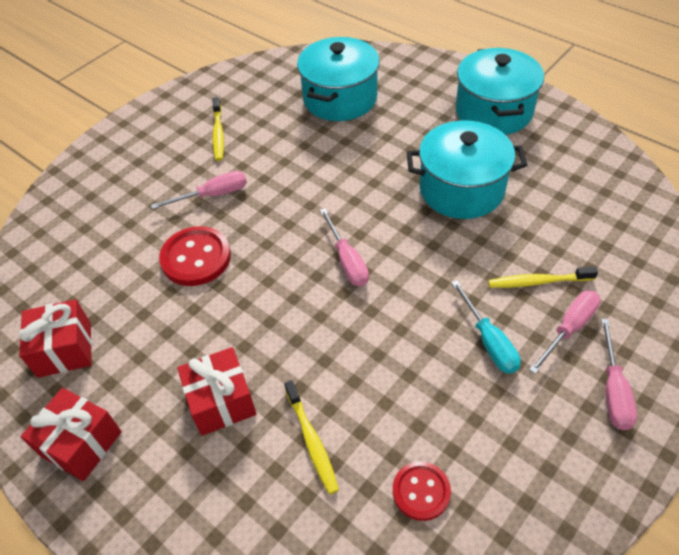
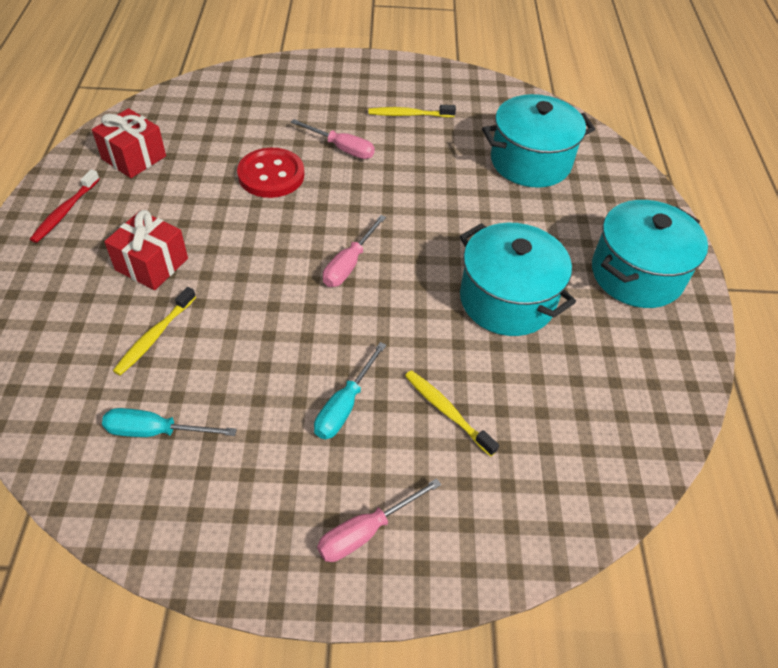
camera: 45 degrees right, 0 degrees up
(81, 443) = (65, 211): red gift -> red toothbrush
(218, 134) = (409, 115): yellow toothbrush -> yellow toothbrush turned 45 degrees clockwise
(421, 491) = (155, 431): red button -> turquoise screwdriver
(569, 328) = (411, 462): pink screwdriver -> none

